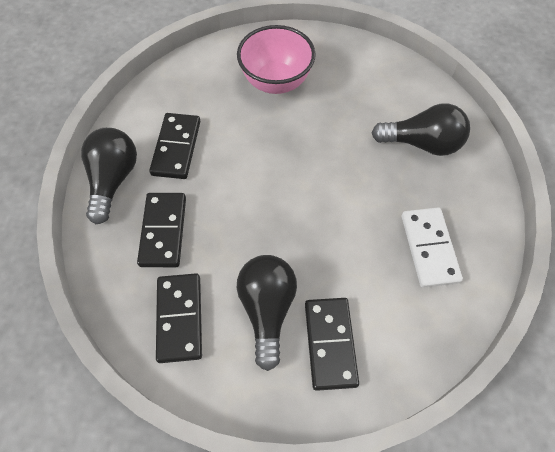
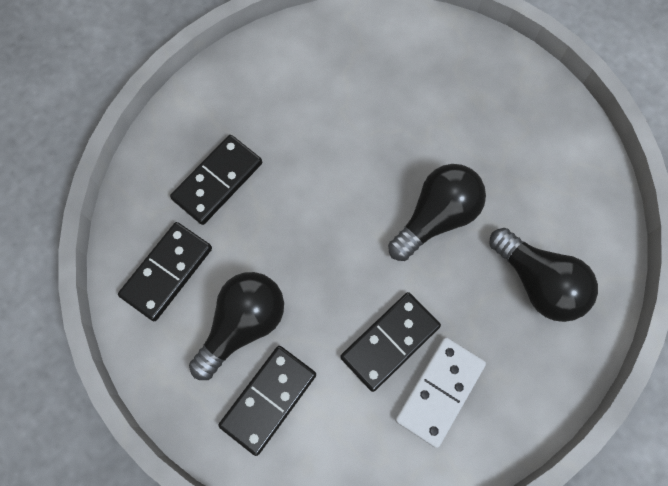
camera: 40 degrees right, 10 degrees up
(113, 180) = (215, 97): black light bulb -> black light bulb (436, 217)
(176, 148) = (295, 105): black domino -> black domino (390, 341)
(276, 82) = (450, 103): pink bowl -> none

